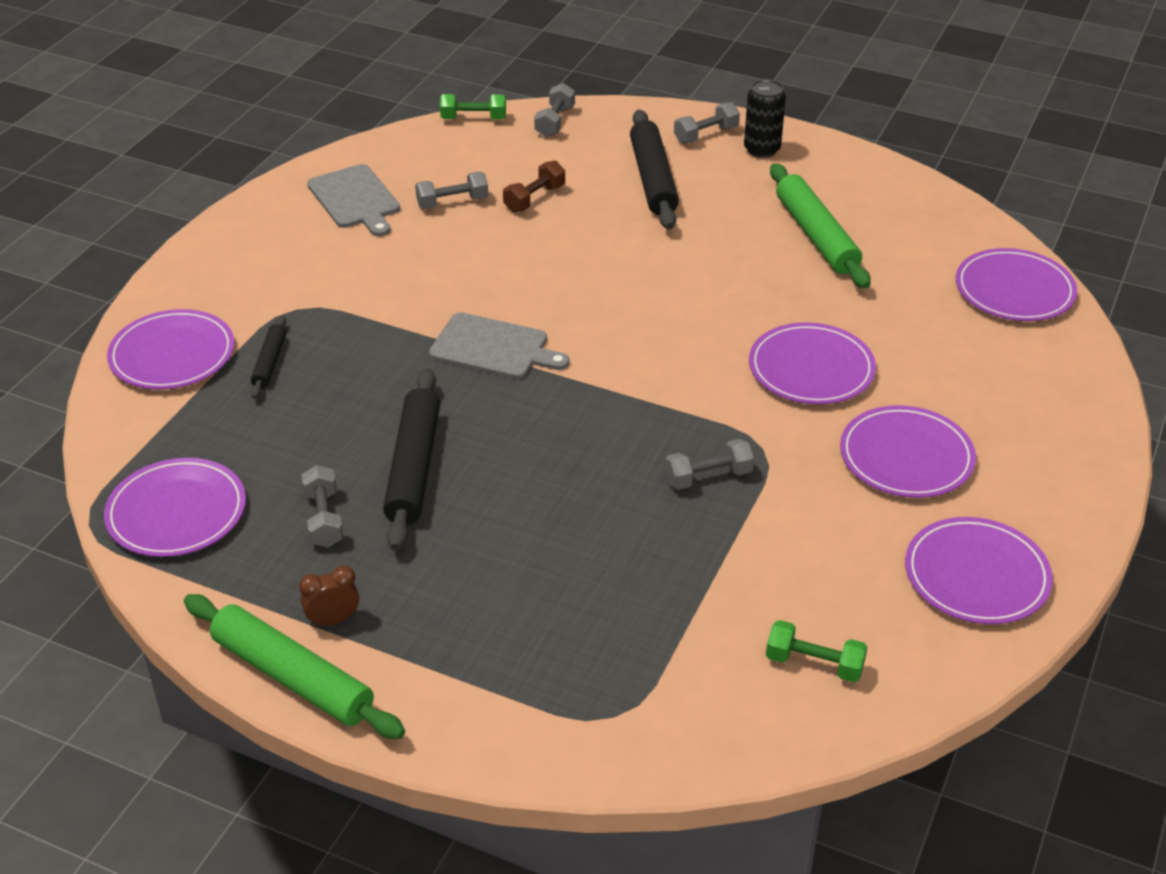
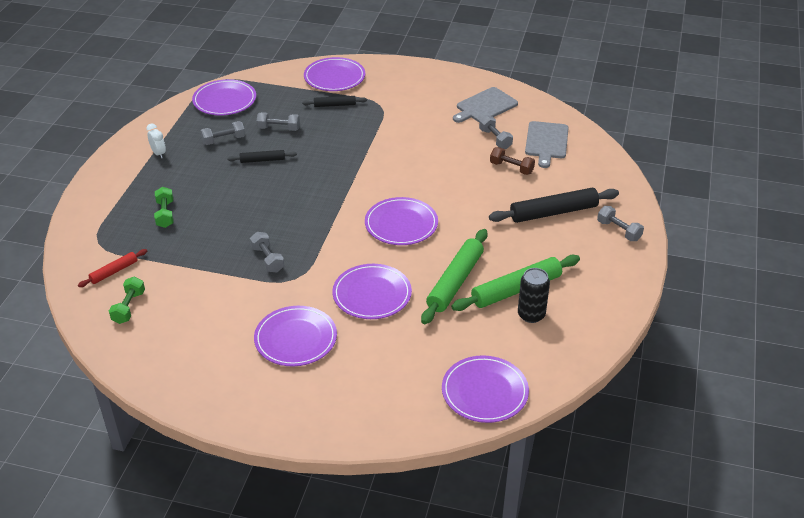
camera: 80 degrees right, 0 degrees up
(292, 677) = (125, 149): green rolling pin -> green rolling pin (455, 282)
(333, 620) = (158, 153): brown clock -> white clock
(413, 468) = (262, 160): black rolling pin -> black rolling pin, size x0.53
(473, 119) = (589, 134): green dumbbell -> green dumbbell (165, 214)
(493, 348) = (363, 172): grey cutting board -> grey cutting board (546, 142)
(555, 122) = (602, 165): grey dumbbell -> grey dumbbell (278, 128)
(709, 688) = (114, 271): none -> red rolling pin
(762, 149) = (612, 258): black can -> black can (531, 315)
(976, 575) = (196, 370): purple plate -> purple plate (401, 224)

